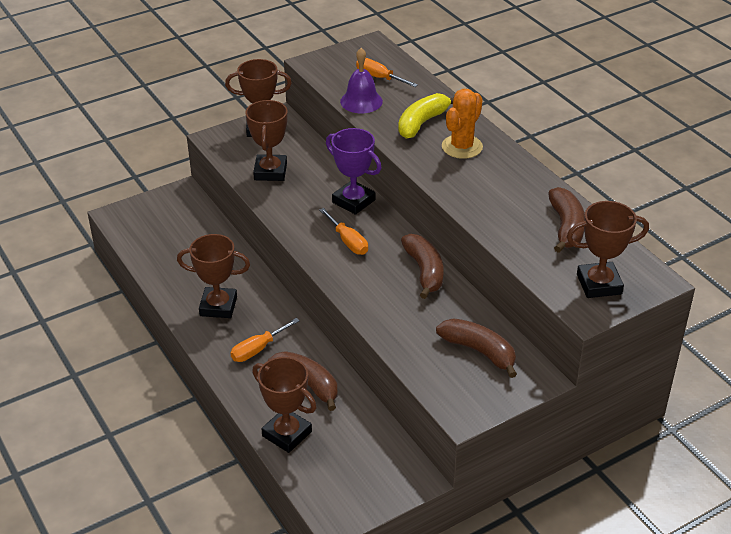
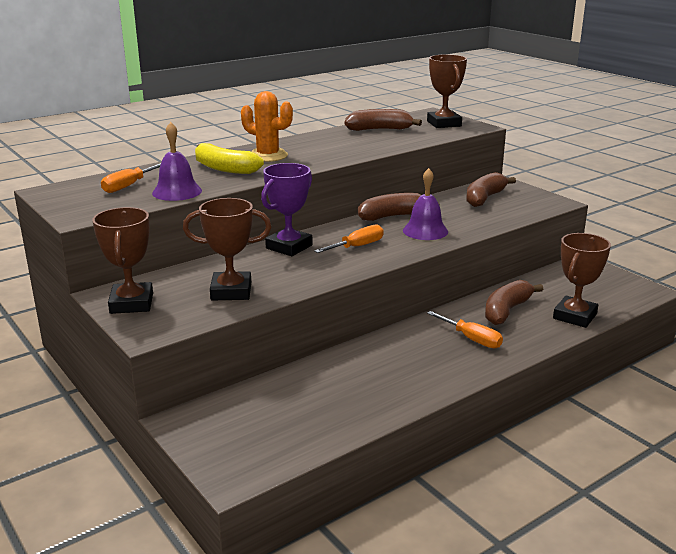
camera: 95 degrees left, 15 degrees down
(218, 306) = (413, 368): brown trophy -> none
(382, 290) = (425, 231): none -> purple bell

